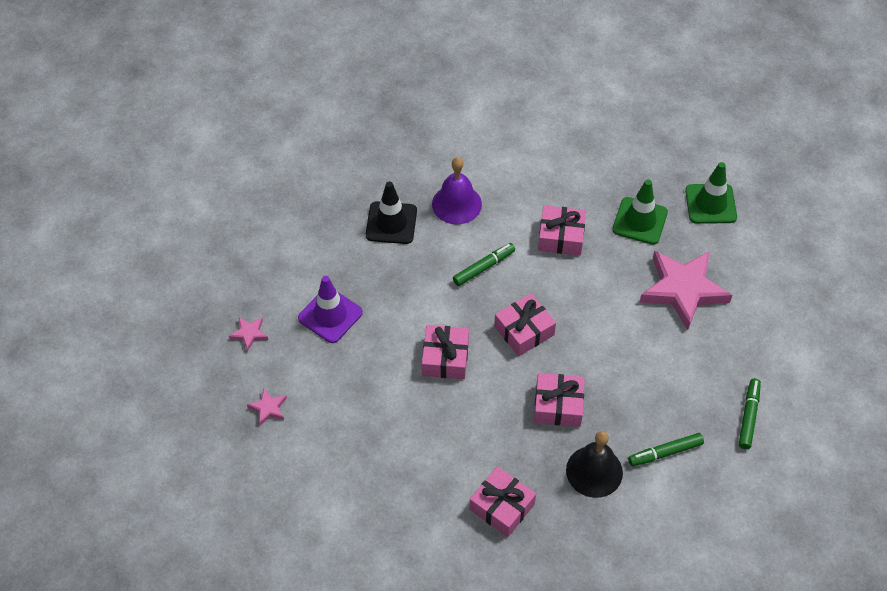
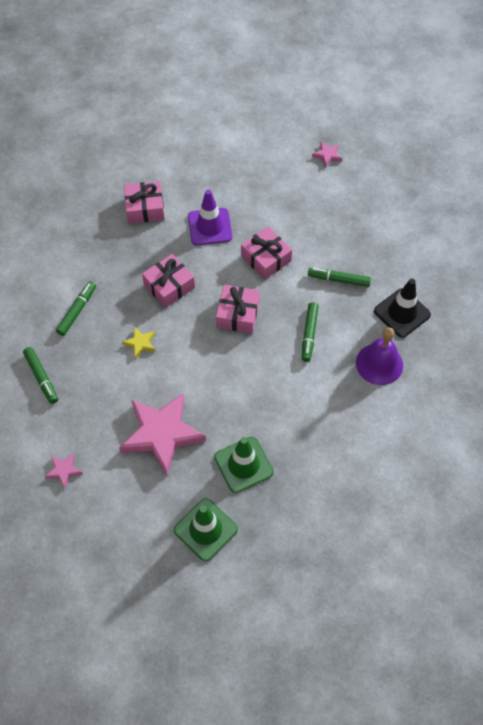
camera: 135 degrees right, 5 degrees up
(249, 334) = (389, 181): pink star -> pink star (64, 470)
(330, 315) = (361, 227): purple traffic cone -> purple traffic cone (210, 227)
(407, 288) = (338, 280): none -> green marker
(561, 237) = (284, 401): pink gift -> none
(594, 471) = (111, 267): black bell -> none
(634, 375) = (140, 343): none -> yellow star

